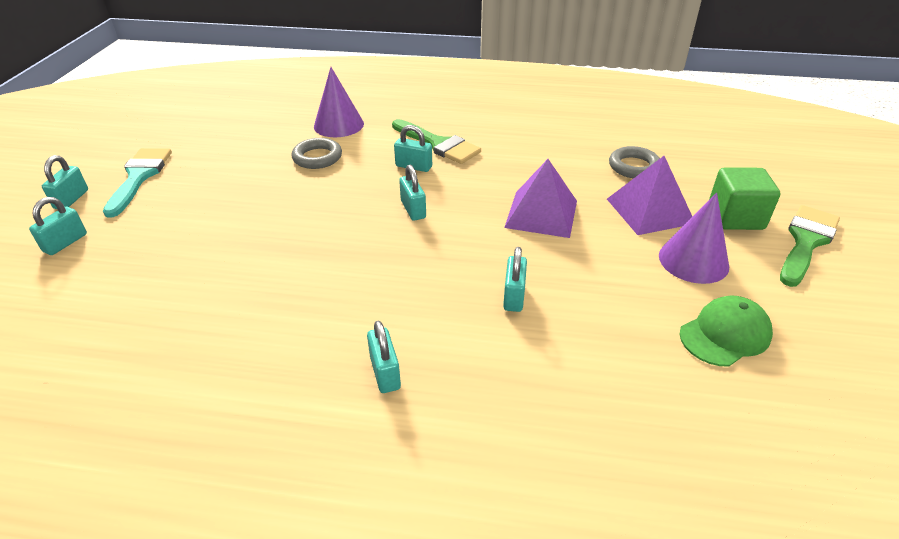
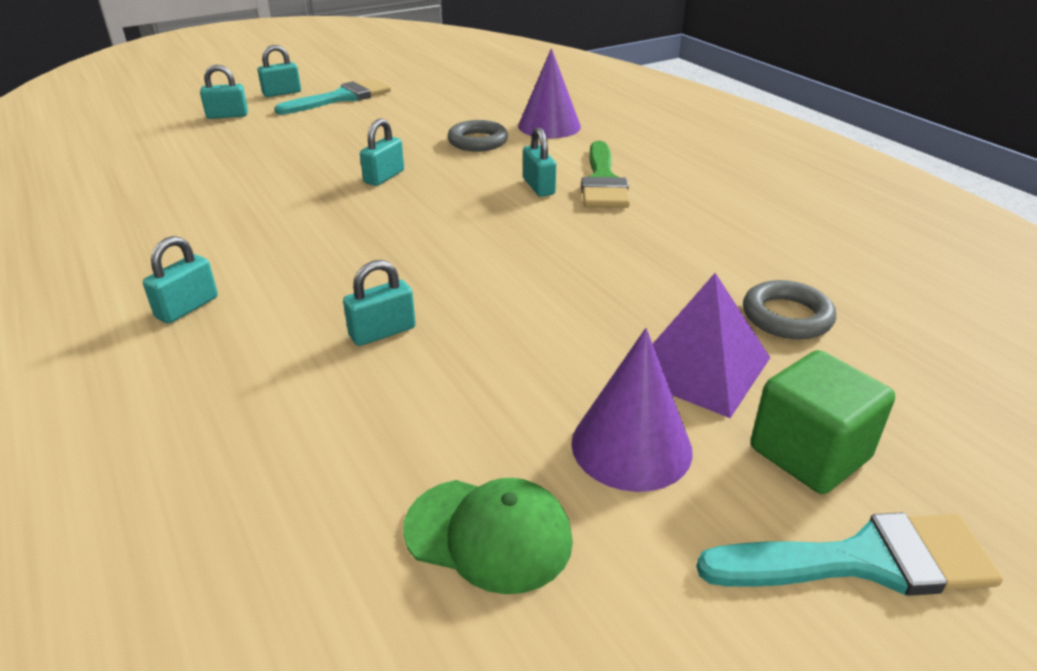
camera: 50 degrees right, 5 degrees down
(413, 209) = (461, 217): turquoise padlock -> turquoise padlock (384, 177)
(541, 214) = (565, 290): purple pyramid -> none
(806, 242) = (864, 561): green brush -> turquoise brush

